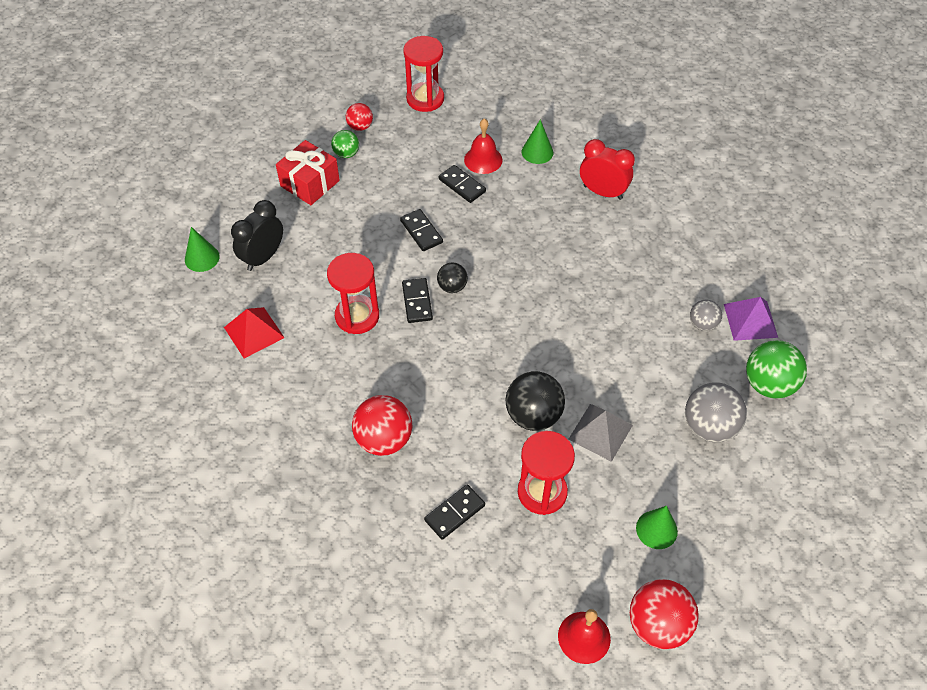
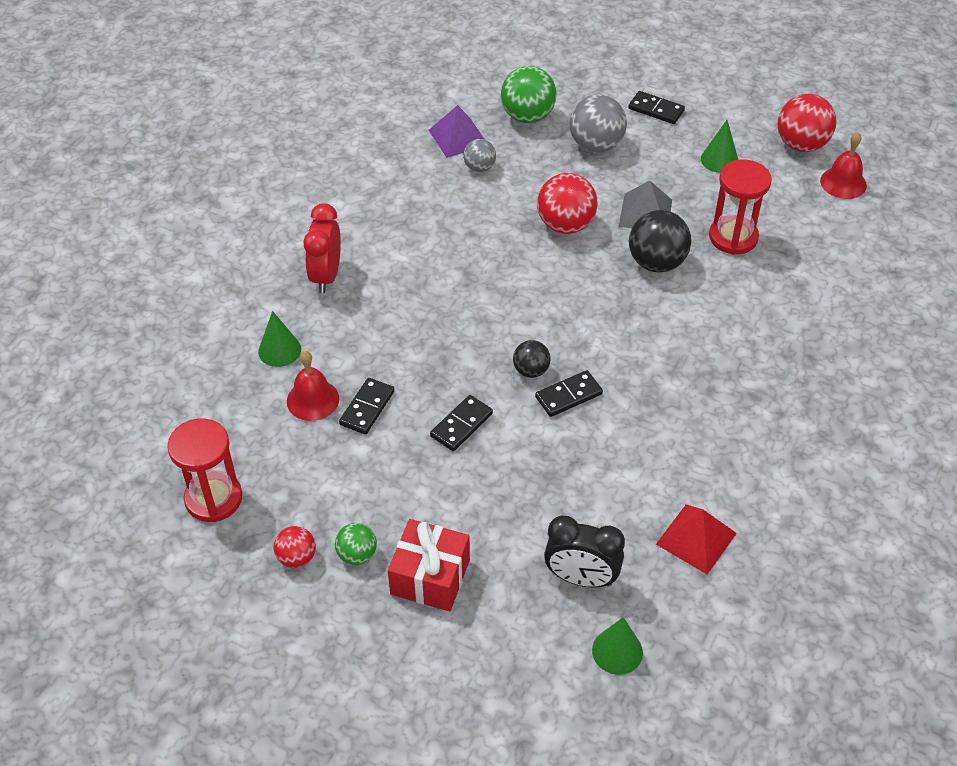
camera: 110 degrees left, 5 degrees down
(357, 316) = (618, 444): red hourglass -> none
(384, 439) = (755, 367): red ball -> red ball (565, 225)
(454, 513) = (794, 291): black domino -> black domino (656, 110)

